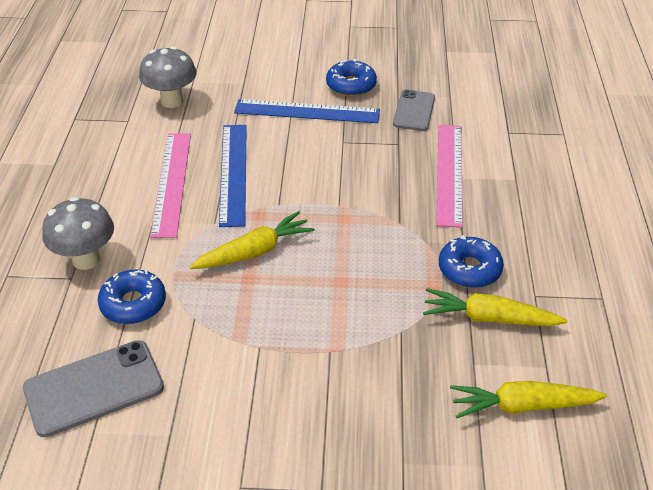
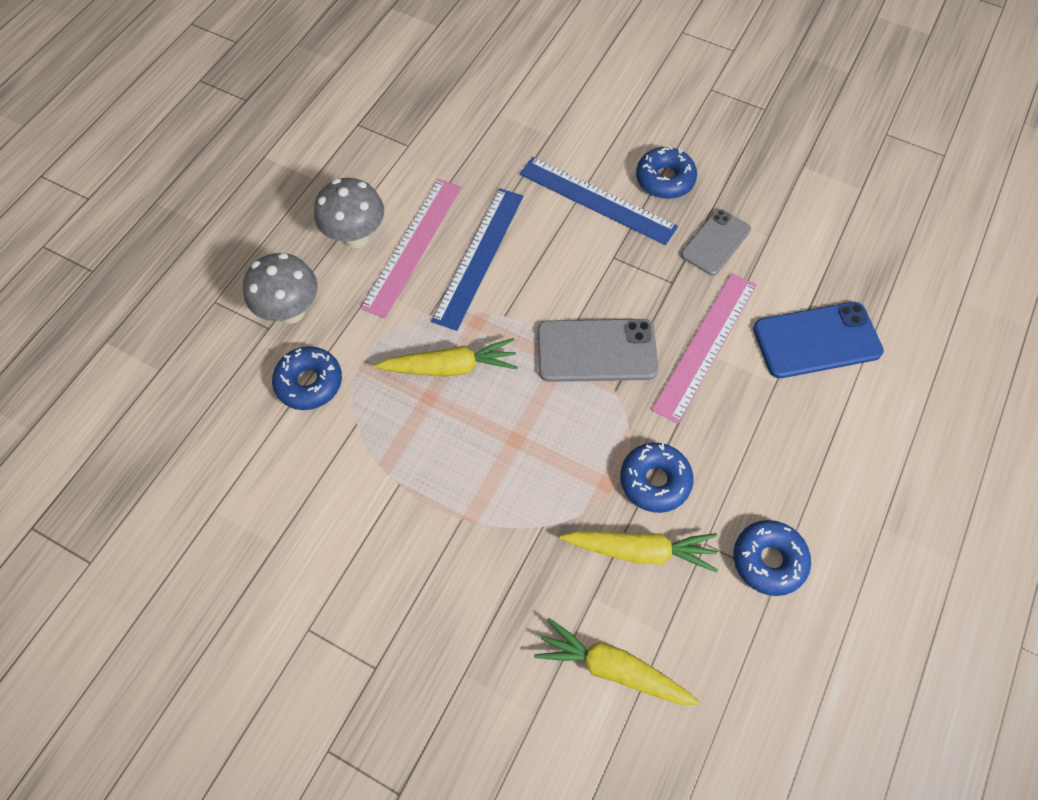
camera: 25 degrees right, 20 degrees up
(94, 388) = (233, 464): grey phone -> grey phone (596, 351)
(172, 101) = (464, 134): grey mushroom -> grey mushroom (356, 237)
(489, 318) = (640, 550): yellow carrot -> yellow carrot turned 150 degrees clockwise
(526, 145) = (816, 340): none -> blue phone
(588, 288) = (768, 560): none -> blue donut

